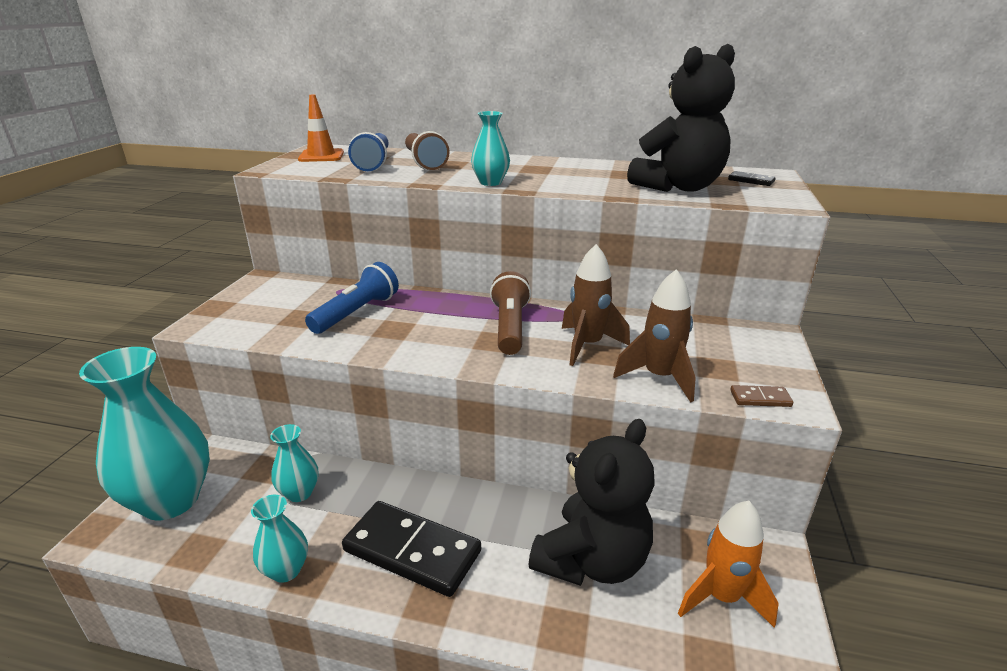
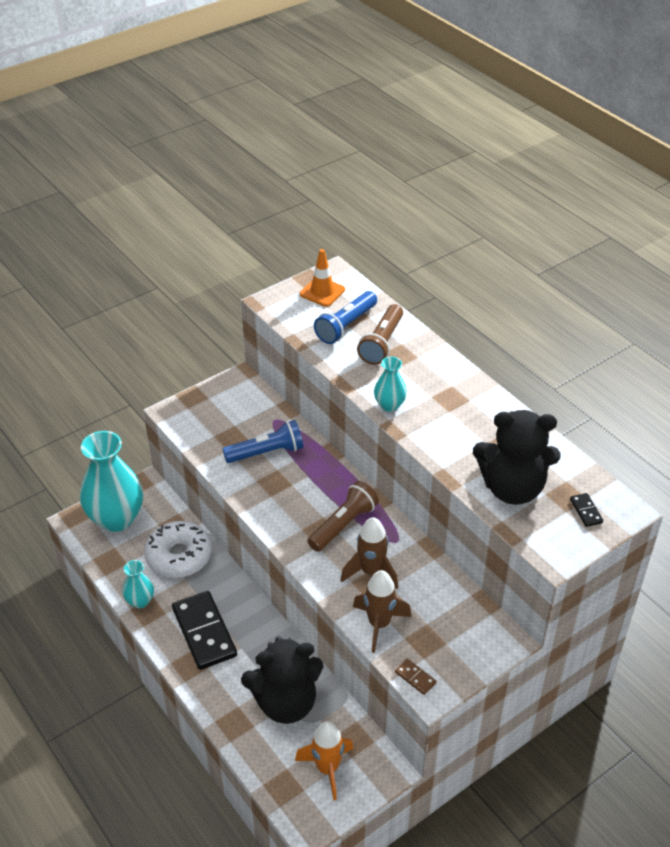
camera: 40 degrees right, 15 degrees up
(299, 493) = (179, 556): turquoise vase -> white donut

